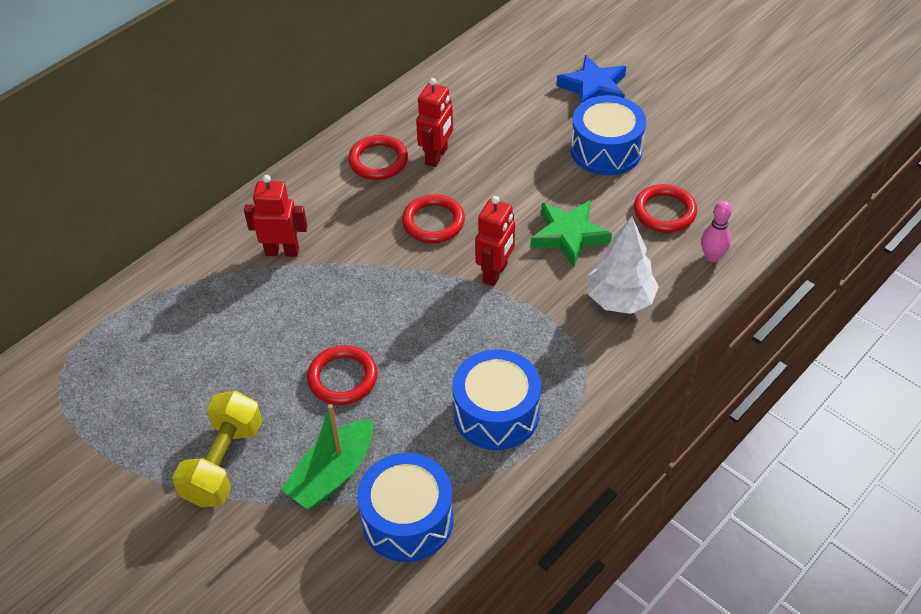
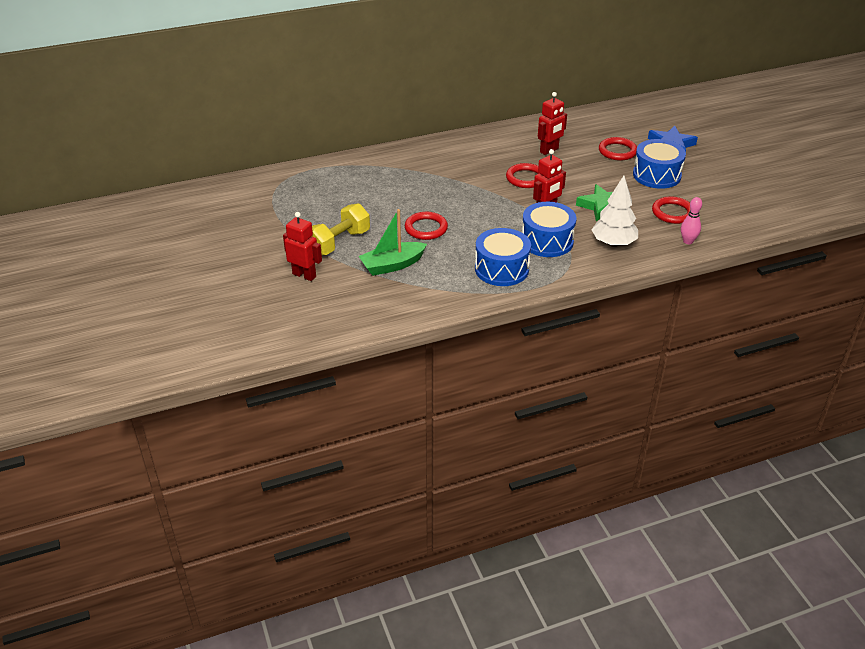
camera: 25 degrees right, 10 degrees down
(282, 251) = (430, 167): red robot -> red robot (304, 275)
(378, 161) = (513, 143): red ring -> red ring (617, 151)
(407, 520) = (419, 296): blue drum -> blue drum (547, 241)

